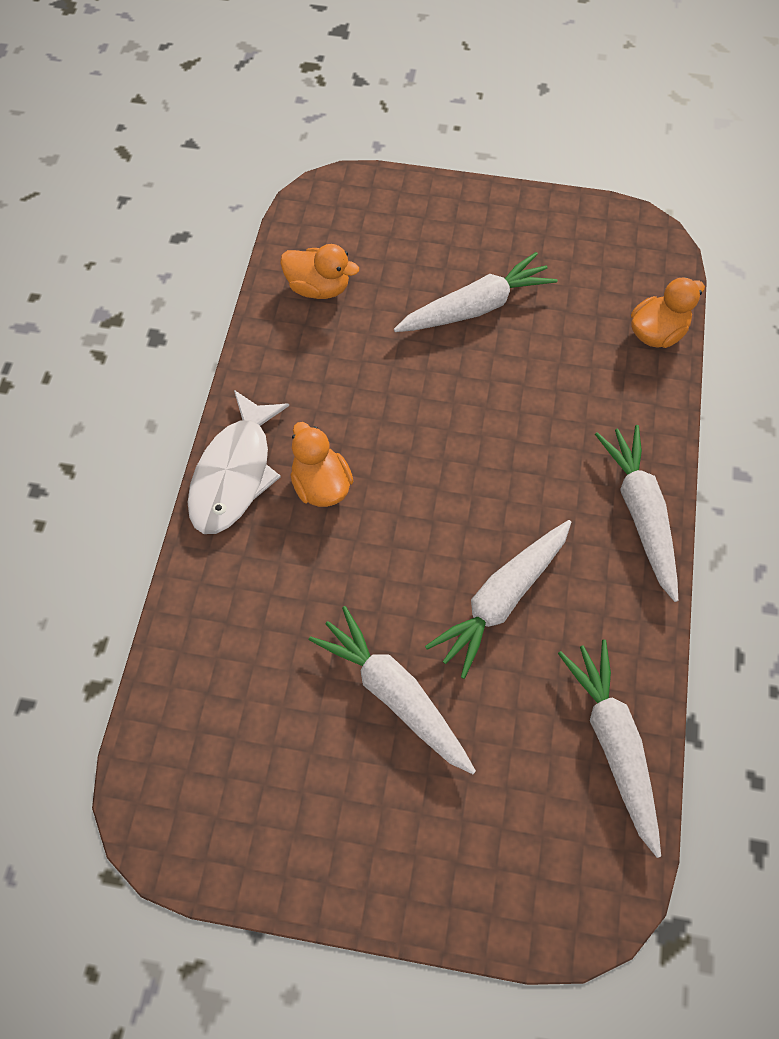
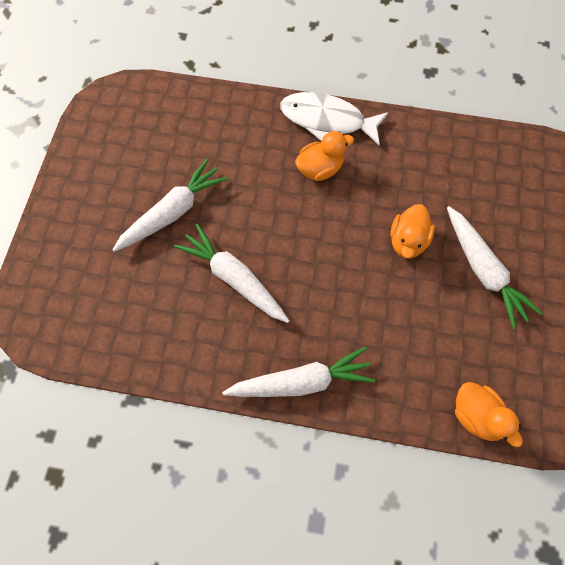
camera: 90 degrees right, 5 degrees up
(318, 288) = (485, 163): orange duck -> orange duck (407, 241)
(613, 745) = (127, 344): white carrot -> none

